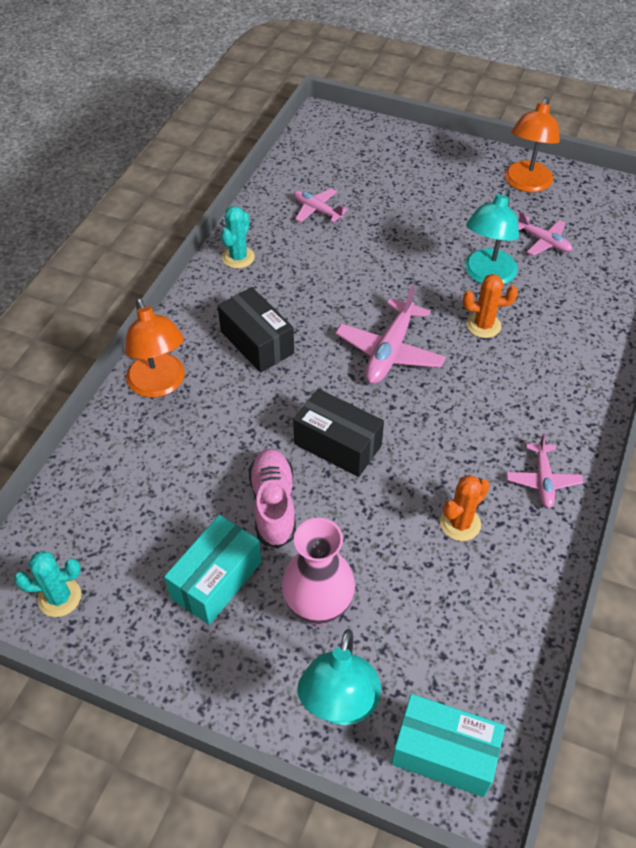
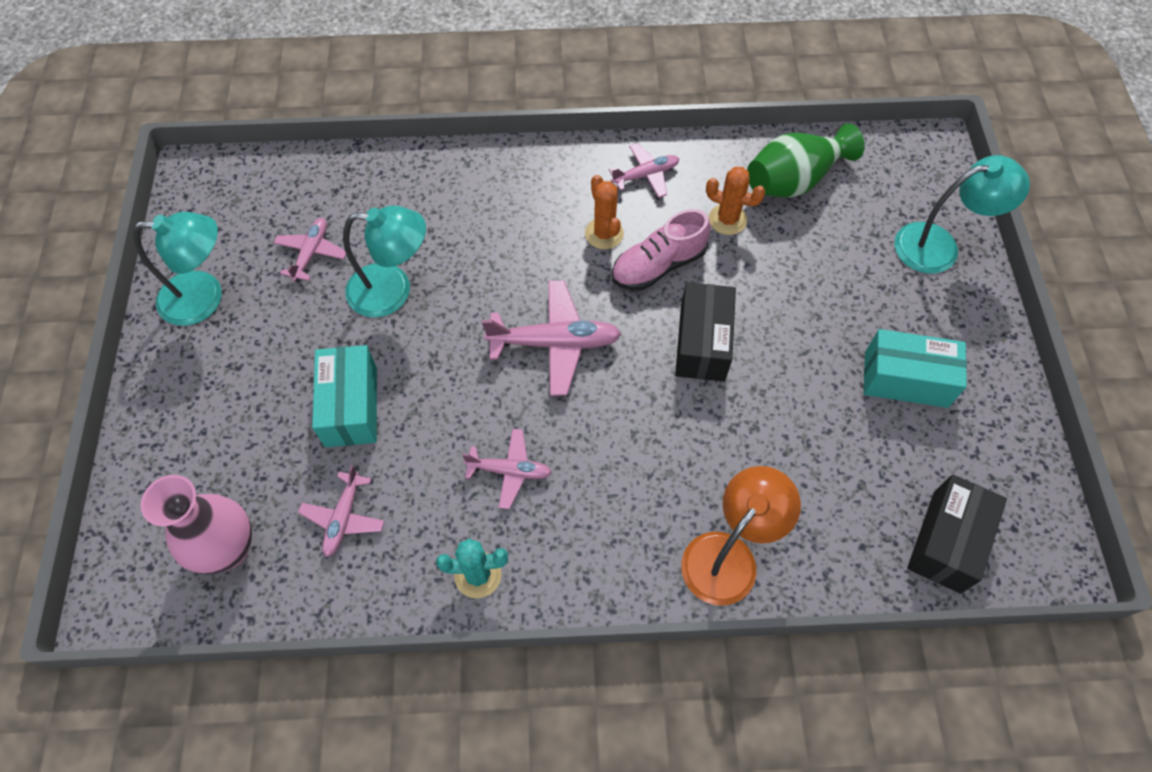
camera: 115 degrees left, 10 degrees up
(59, 597) = (1016, 503): turquoise cactus -> none
(257, 342) = (610, 481): black box -> black box (946, 541)
(273, 505) = (802, 368): pink shoe -> pink shoe (658, 265)
(299, 293) = (509, 471): none -> pink plane
(318, 607) = (873, 291): pink vase -> pink vase (228, 549)
(444, 753) = (922, 172): turquoise box -> turquoise box (351, 406)
(483, 325) = (474, 271): orange cactus -> orange cactus (604, 234)
(486, 608) = (794, 180): none -> green vase
(526, 184) = (204, 297): orange lamp -> turquoise lamp

